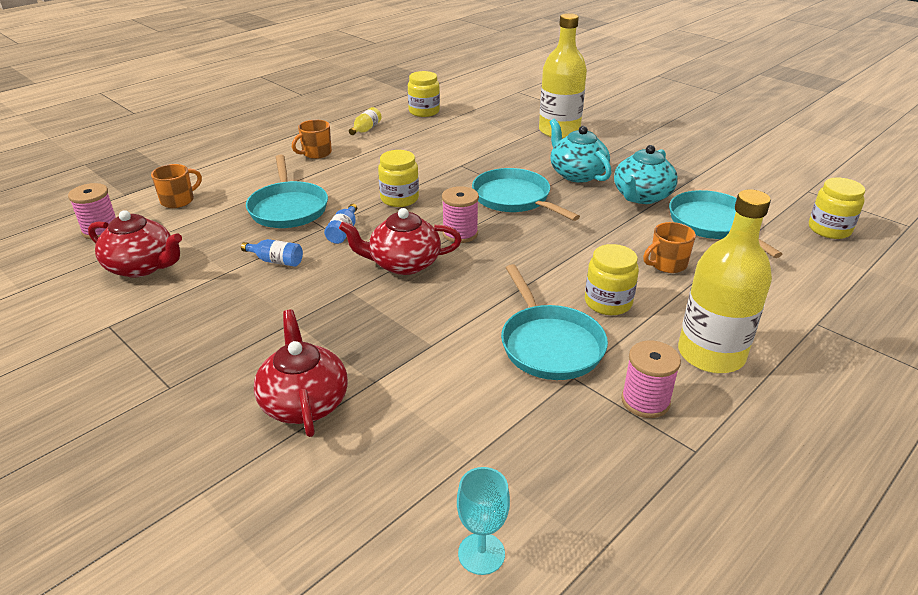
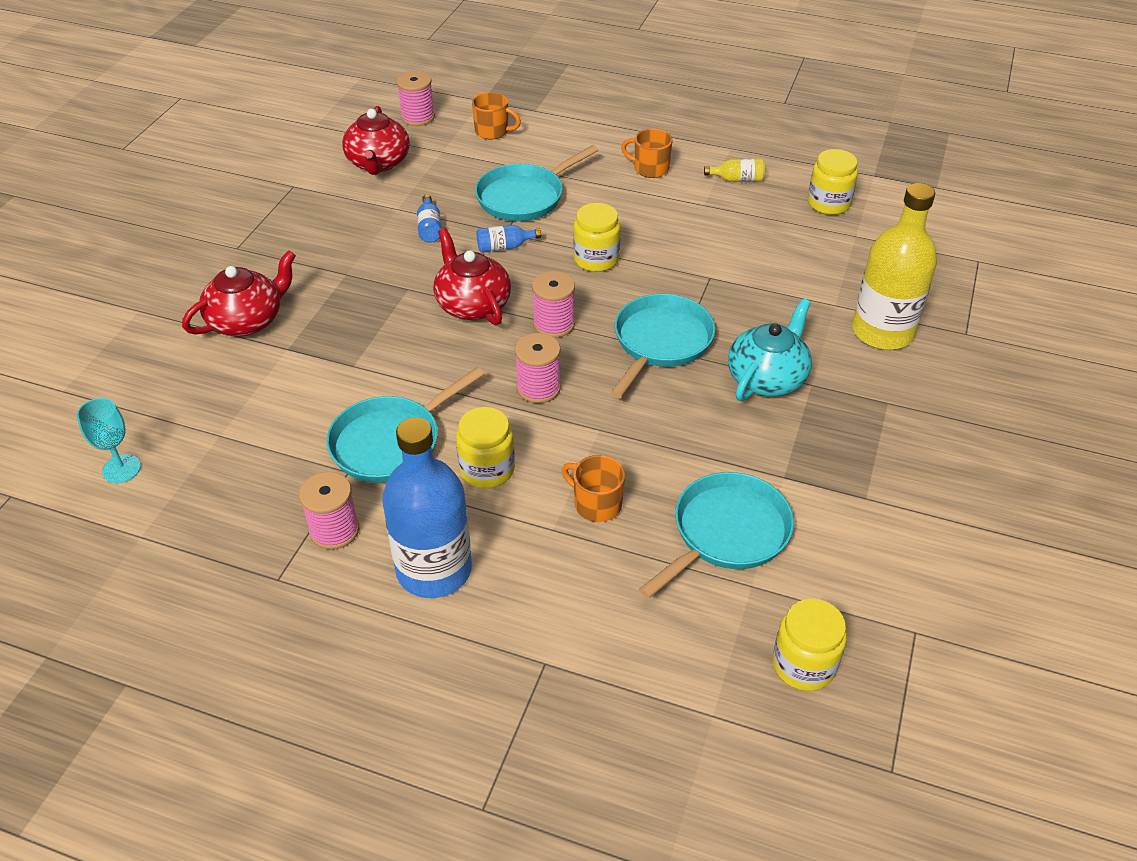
camera: 65 degrees right, 10 degrees up
(529, 258) = (538, 388): none -> pink spool
(641, 196) = (752, 450): turquoise teapot -> none
(711, 354) = (434, 570): yellow bottle -> blue bottle

